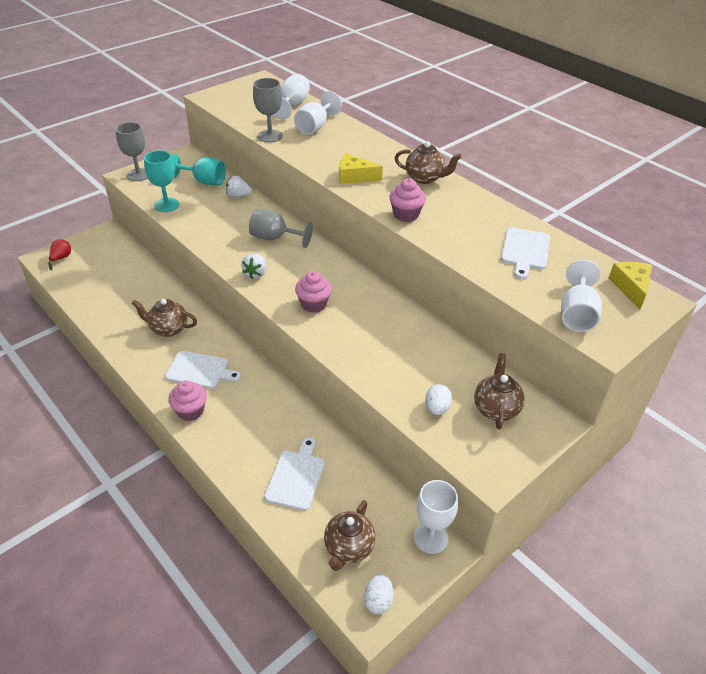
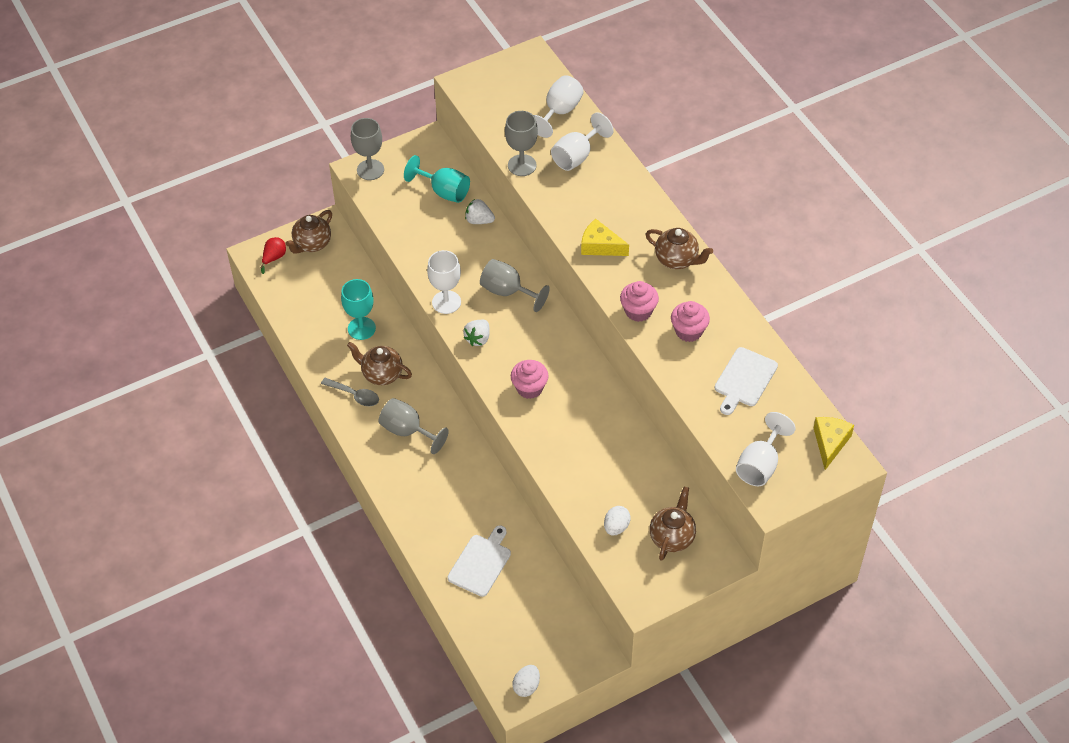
camera: 15 degrees right, 10 degrees up
(145, 349) = (355, 395): none -> grey spoon
(166, 205) = (397, 223): turquoise goblet -> turquoise goblet (361, 328)
(190, 411) = (392, 476): pink cupcake -> pink cupcake (688, 331)
(200, 370) = (407, 431): white cutting board -> grey goblet
(348, 548) = (513, 637): brown teapot -> brown teapot (312, 244)
(430, 537) = (589, 642): white goblet -> white goblet (446, 302)

